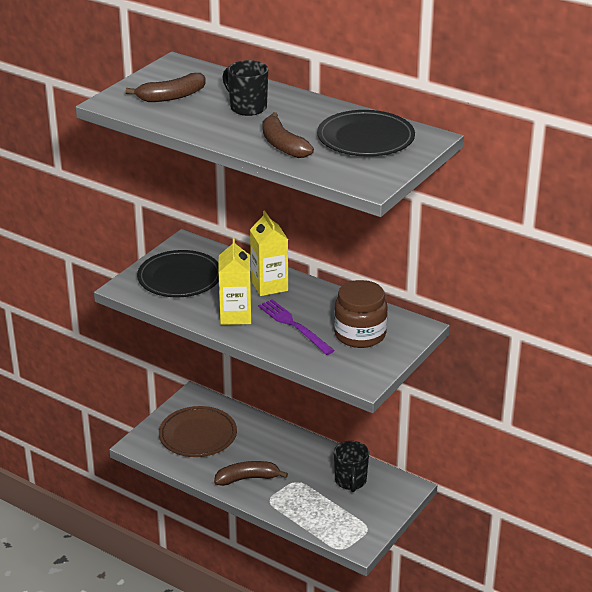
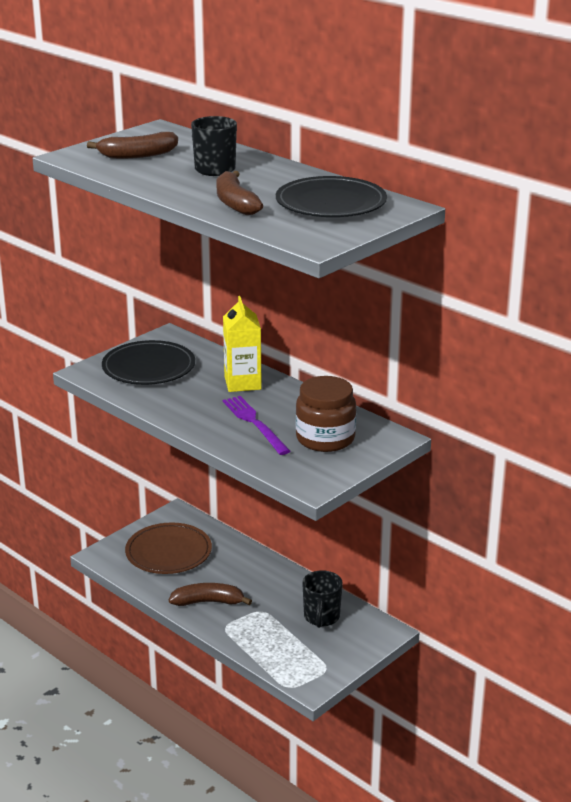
camera: 10 degrees right, 5 degrees down
(235, 316) = (194, 408): yellow carton -> none

